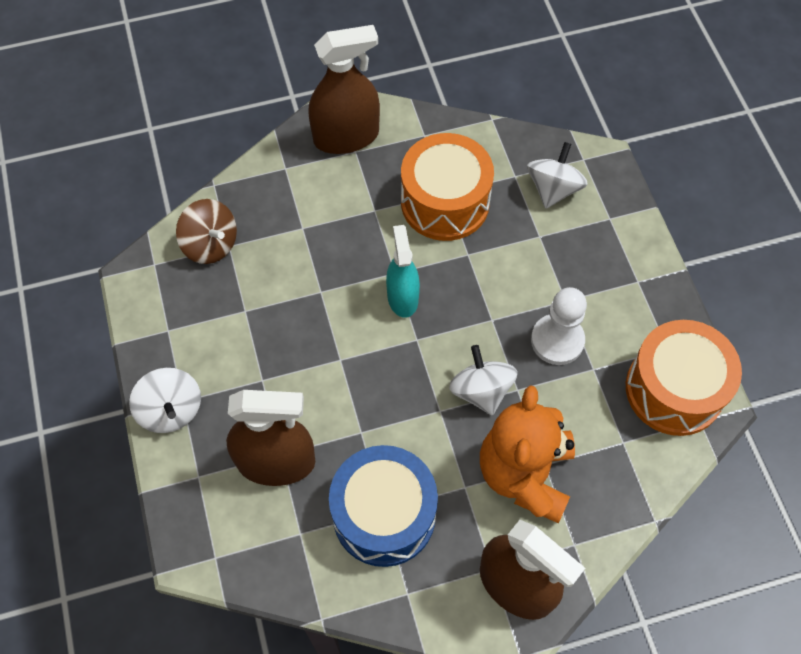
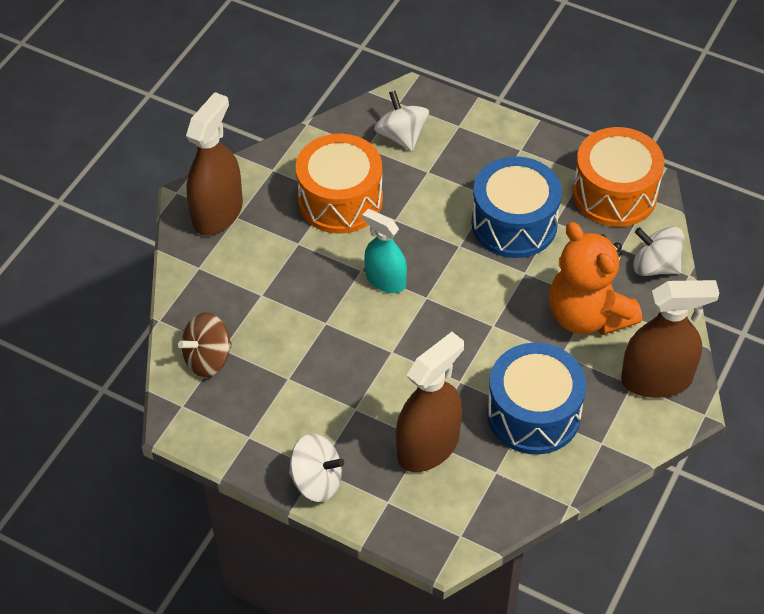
camera: 45 degrees left, 10 degrees down
(211, 244) = (208, 359): brown spinning top -> brown spinning top turned 150 degrees clockwise
(481, 390) = (504, 292): white spinning top -> white spinning top (655, 266)
(557, 340) = (514, 224): white pawn -> blue drum

